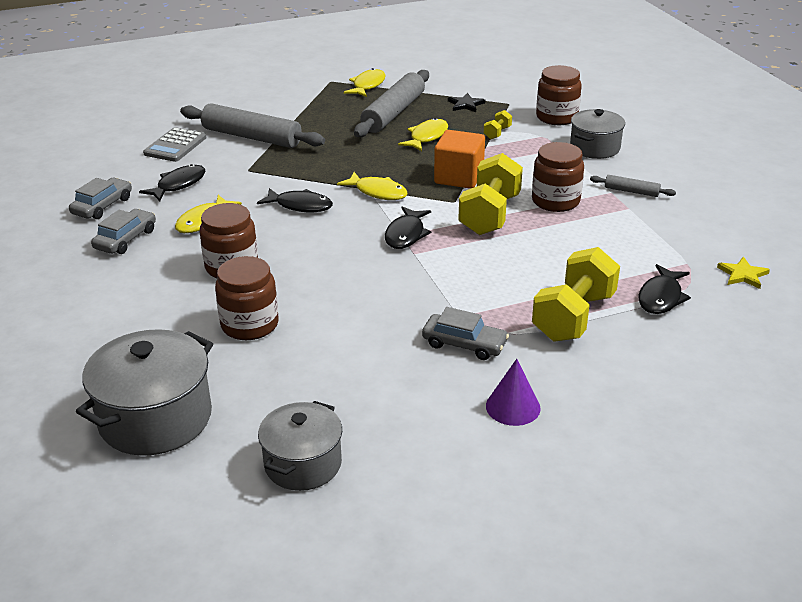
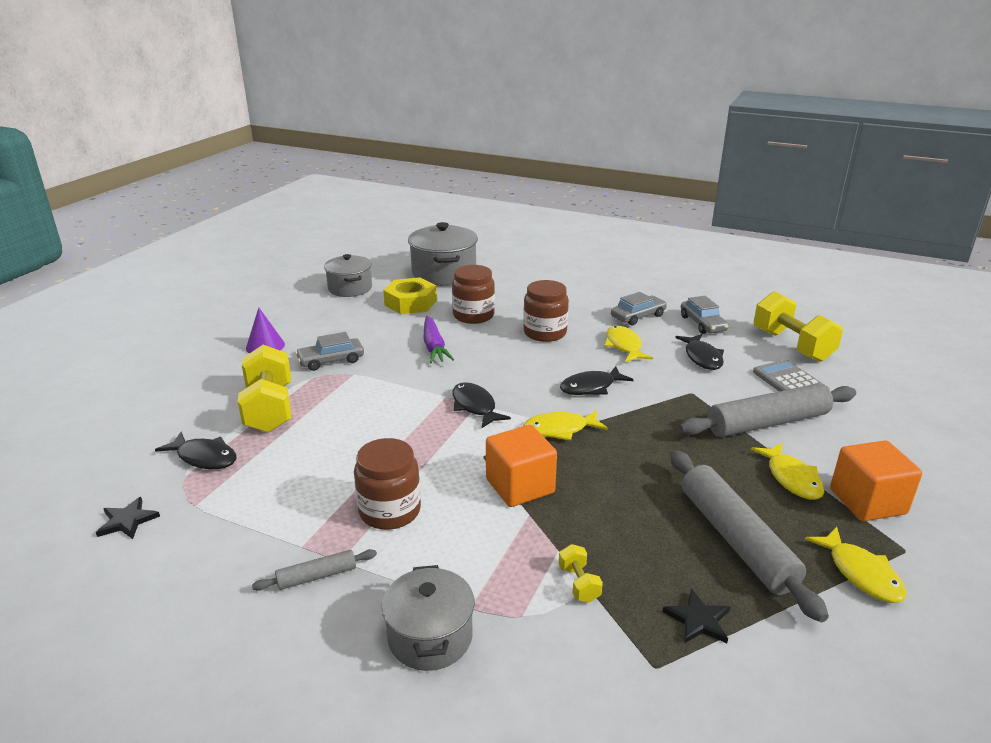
camera: 135 degrees right, 5 degrees down
(126, 239) = (638, 316): grey car -> grey car turned 105 degrees counterclockwise
(276, 385) = (410, 303): none -> yellow nut
(300, 96) = (867, 501): none -> orange cube
(349, 307) = (434, 347): none -> purple carrot
(427, 137) = (637, 523): yellow fish -> yellow fish (792, 478)
(489, 215) = (434, 459): yellow dumbbell -> yellow dumbbell (792, 345)
(556, 117) = (553, 680): brown jar -> none
(661, 297) = (204, 457): black fish -> black fish turned 135 degrees clockwise
(742, 275) = (127, 521): yellow star -> black star

